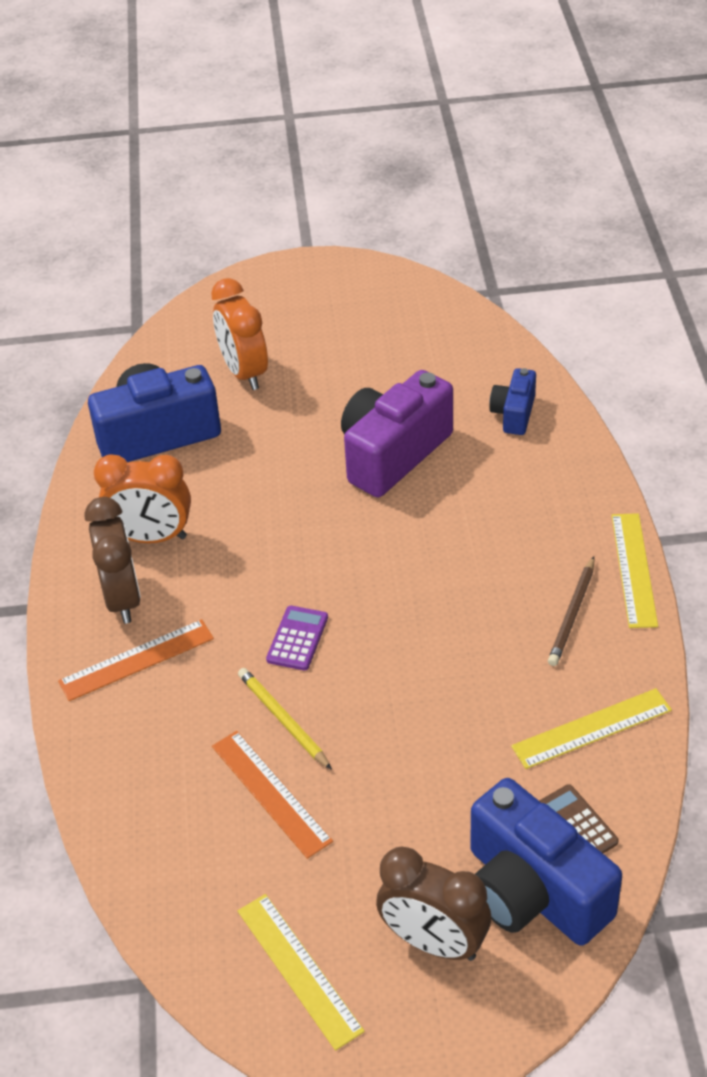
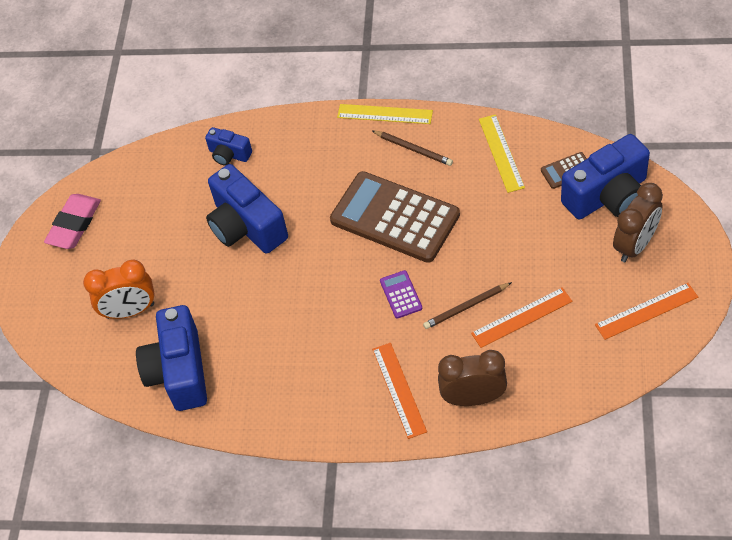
camera: 75 degrees left, 10 degrees up
(122, 598) = (340, 397): brown clock -> brown clock (473, 398)
(151, 537) = (286, 378): orange clock -> none
(283, 720) = (466, 307): yellow pencil -> brown pencil
(297, 638) = (401, 294): purple calculator -> purple calculator turned 45 degrees clockwise
(299, 969) = (646, 311): yellow ruler -> orange ruler
(369, 297) = (74, 224): none -> pink eraser
(393, 454) = (246, 226): purple camera -> blue camera
(435, 611) = (395, 218): none -> brown calculator

